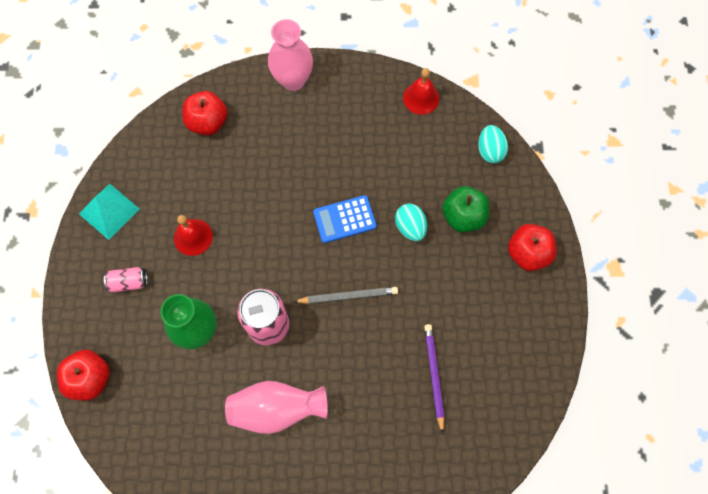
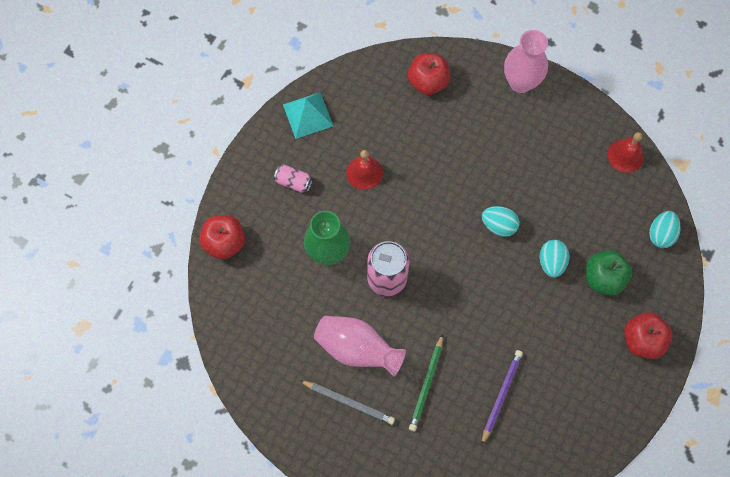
camera: 30 degrees right, 0 degrees up
(344, 219) = (498, 225): blue calculator -> turquoise egg
(348, 296) = (466, 291): grey pencil -> grey pencil (348, 402)
(360, 405) = (426, 384): none -> green pencil

